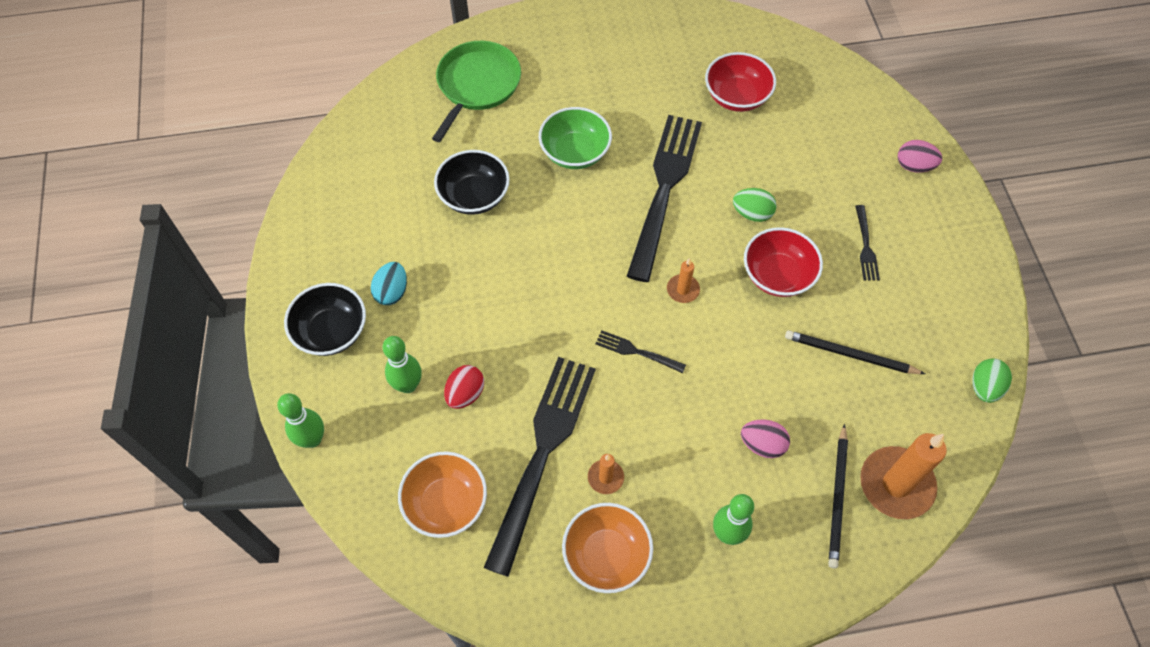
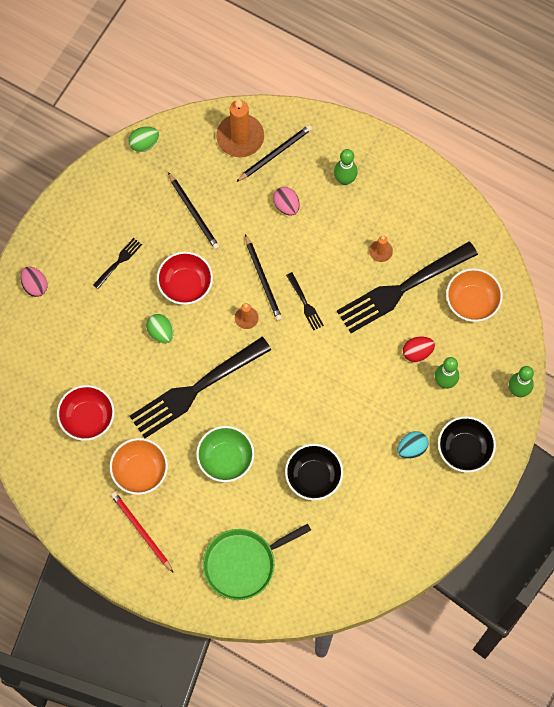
camera: 140 degrees left, 10 degrees up
(594, 49) = (141, 531): none -> red pencil
(606, 555) = (412, 215): orange bowl -> orange bowl (140, 471)
(705, 342) = (263, 279): none -> black pencil

